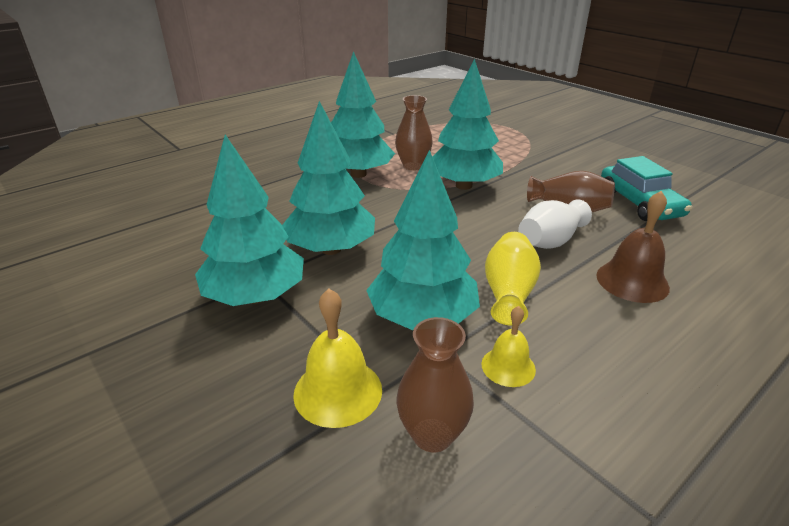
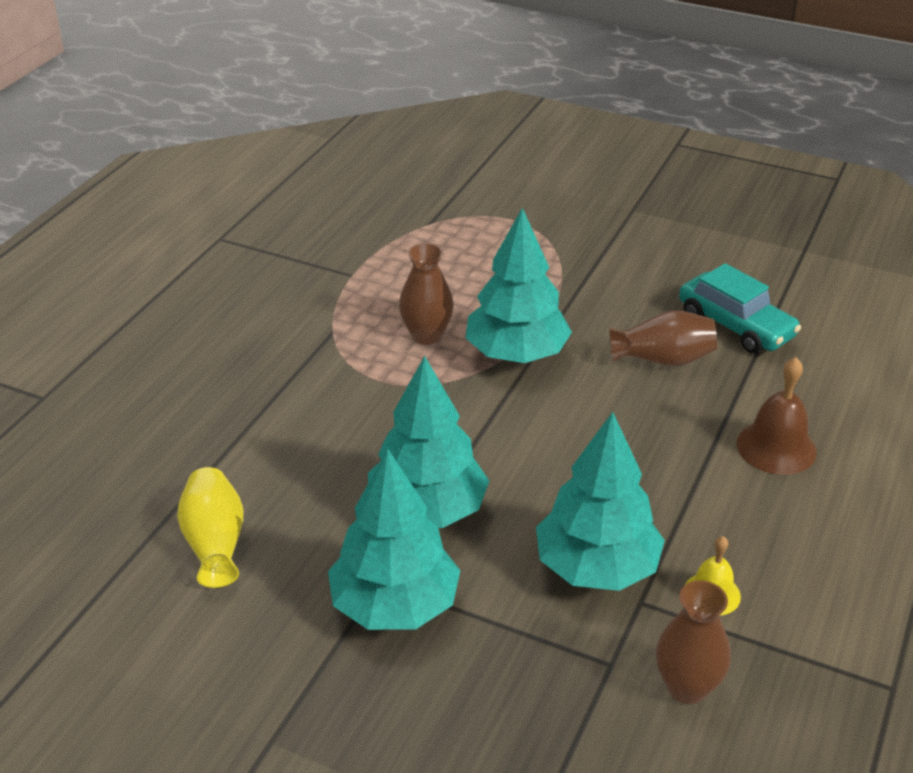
camera: 25 degrees left, 5 degrees up
(338, 391) = (573, 680): yellow bell -> none
(358, 174) = (363, 373): turquoise tree -> none
(508, 293) = (664, 506): yellow vase -> yellow vase (215, 543)
(550, 241) = (668, 417): white vase -> none

